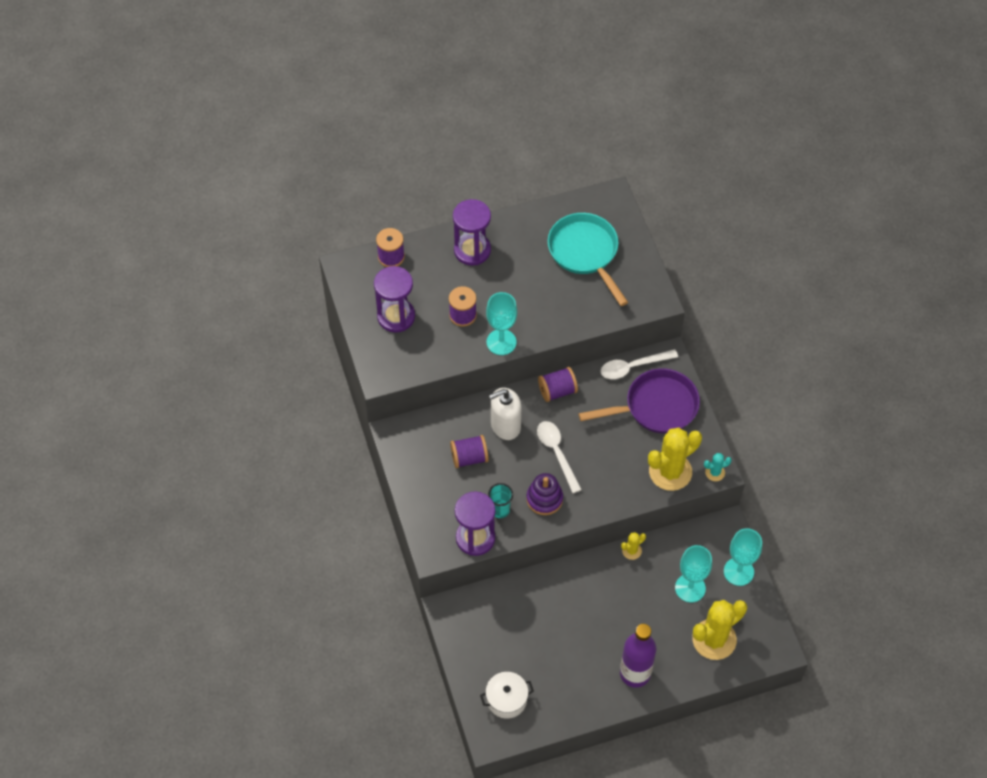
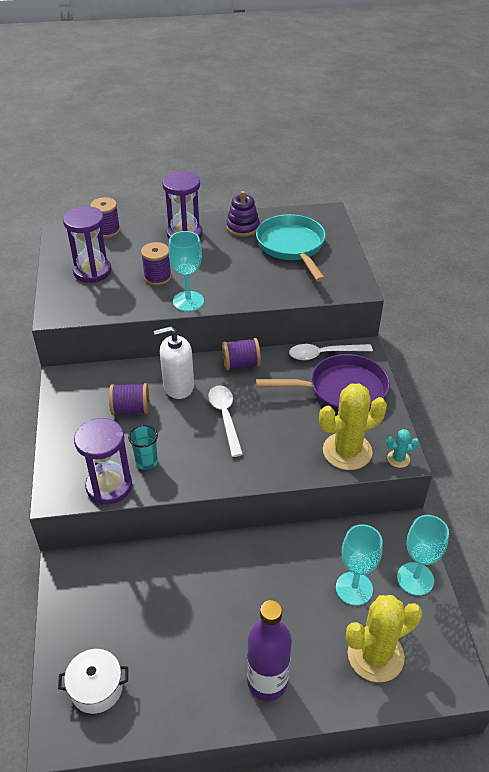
camera: 10 degrees right, 15 degrees down
(544, 499) = (199, 458): purple stacking toy -> purple stacking toy (243, 227)
(632, 550) = (292, 537): yellow cactus -> none

